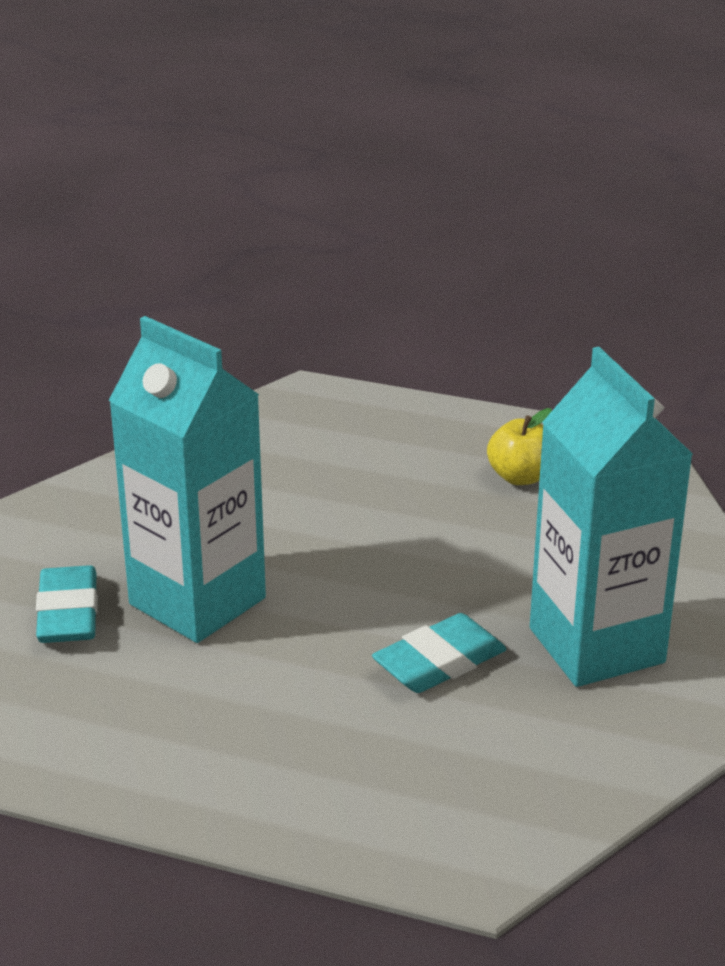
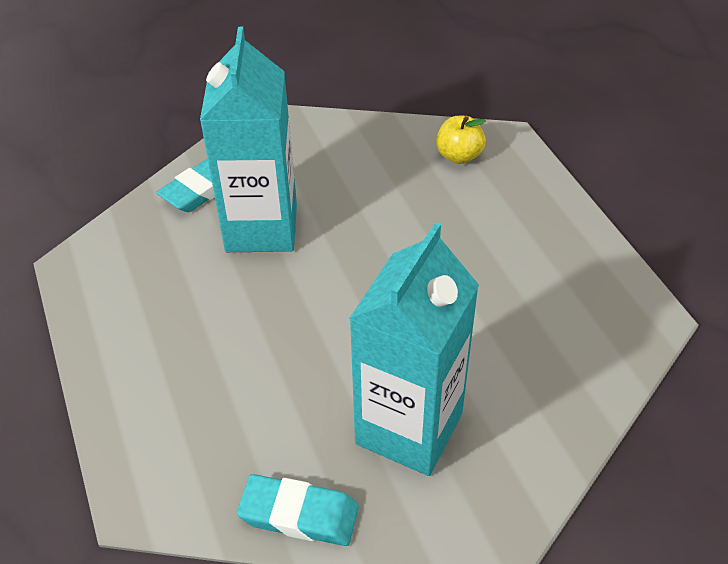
camera: 50 degrees right, 15 degrees up
(439, 662) = (313, 362): turquoise eraser -> turquoise eraser (299, 514)
(520, 477) = (543, 282): yellow apple -> yellow apple (459, 156)

